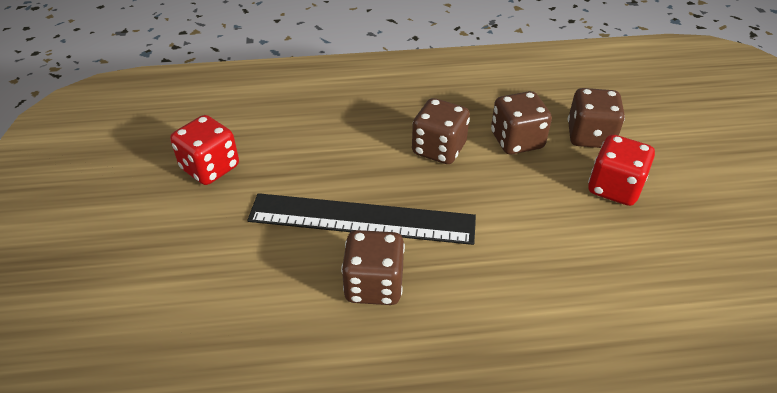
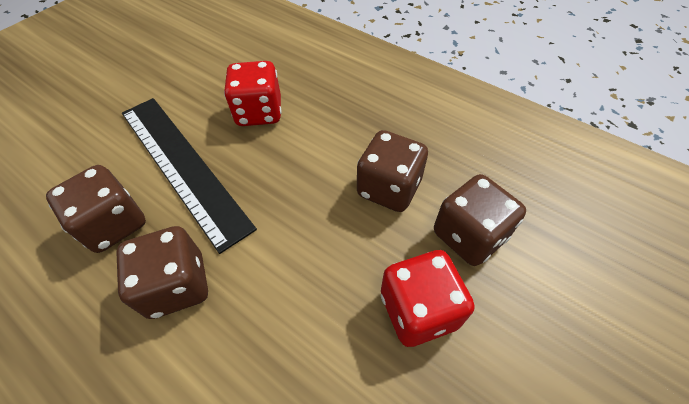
camera: 45 degrees right, 10 degrees up
(210, 168) = (158, 62): red dice -> red dice (259, 112)
(439, 149) = (313, 149): brown dice -> brown dice (177, 285)

